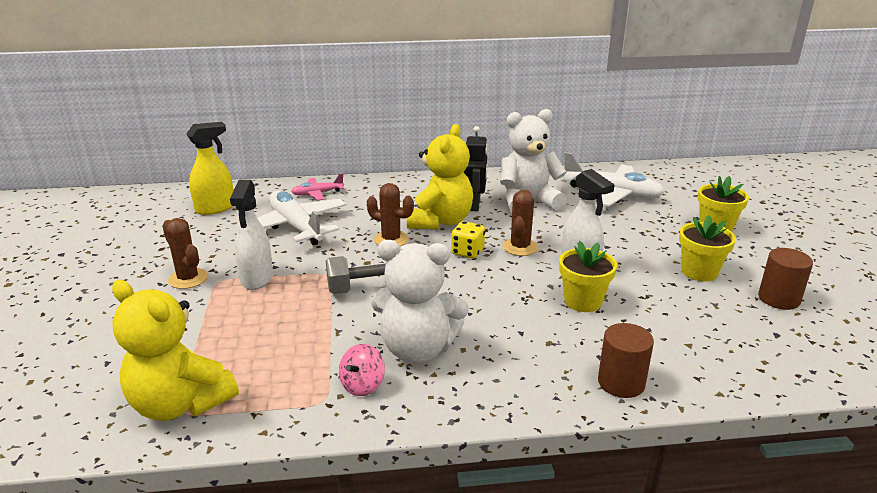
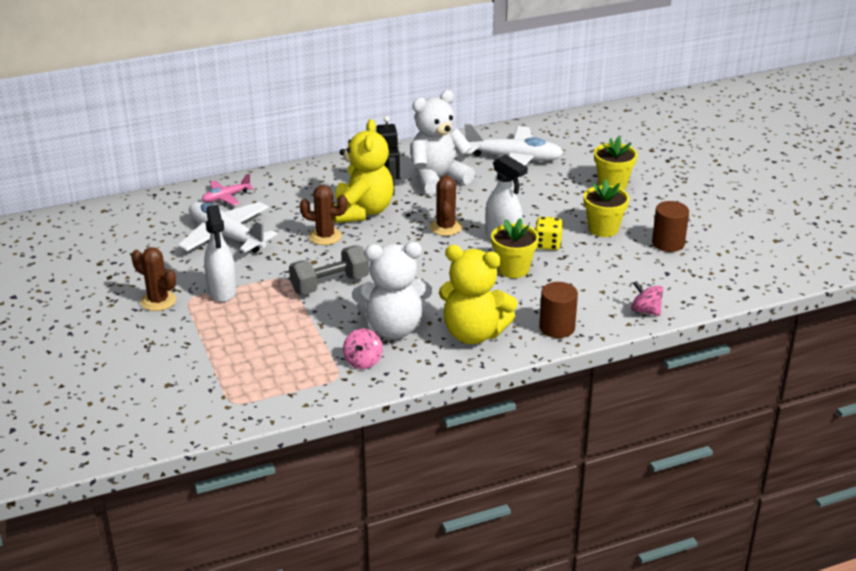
camera: 15 degrees left, 5 degrees up
(180, 404) = (228, 397): yellow teddy bear -> yellow teddy bear (473, 334)
(215, 208) = (132, 228): yellow spray bottle -> none
(467, 252) = (400, 239): yellow dice -> yellow dice (547, 244)
(744, 379) = (645, 311): none -> pink spinning top

